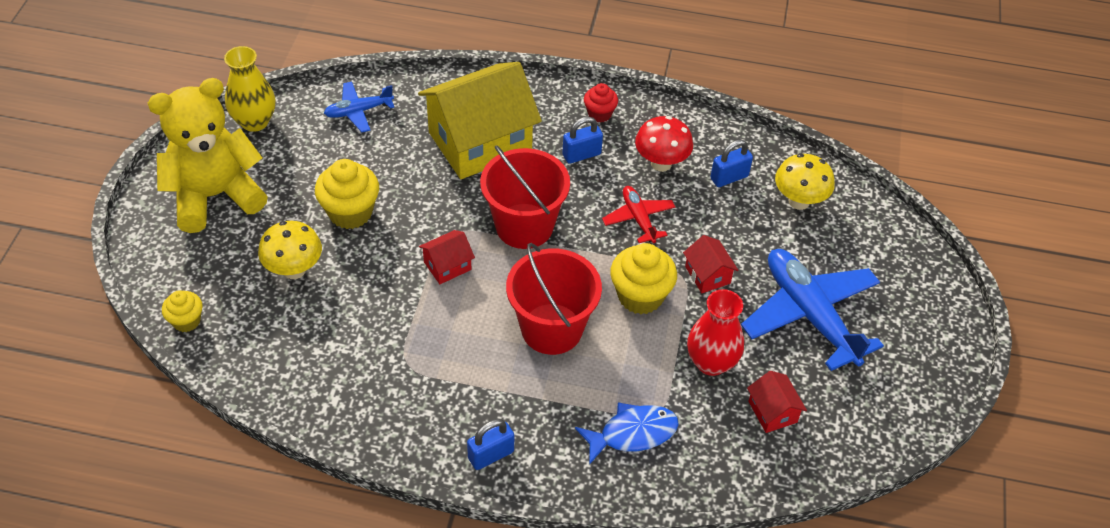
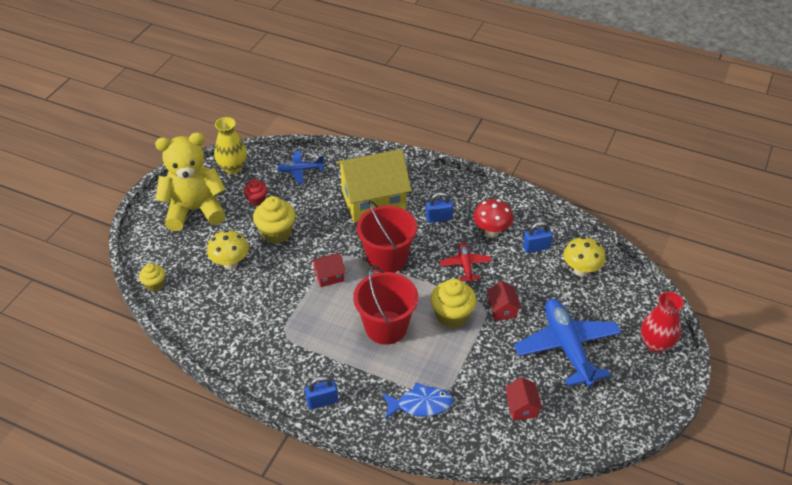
camera: 15 degrees right, 5 degrees down
(599, 114) = (458, 193): red cupcake -> red cupcake (257, 200)
(711, 362) = (488, 367): red vase -> red vase (656, 344)

